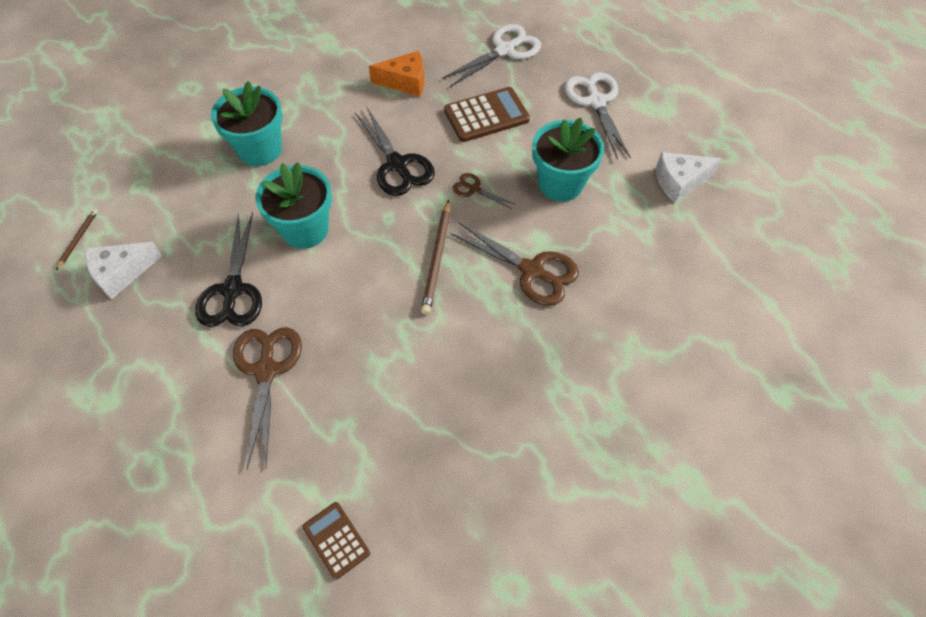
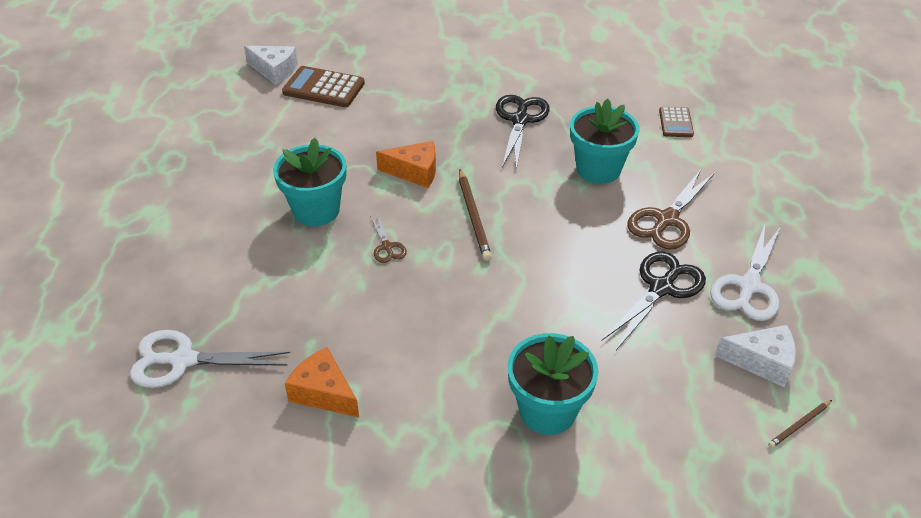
camera: 140 degrees left, 15 degrees down
(305, 229) = (562, 300): turquoise flower pot -> turquoise flower pot (598, 169)
(397, 164) = (427, 307): black scissors -> black scissors (520, 120)
(437, 258) = (474, 217): brown pencil -> brown pencil turned 120 degrees clockwise
(486, 115) = (295, 302): brown calculator -> brown calculator (323, 88)
(532, 271) = (414, 172): brown scissors -> orange cheese
(596, 102) = (189, 252): white scissors -> white scissors (749, 286)
(679, 181) = (232, 161): white cheese -> white cheese (274, 70)

